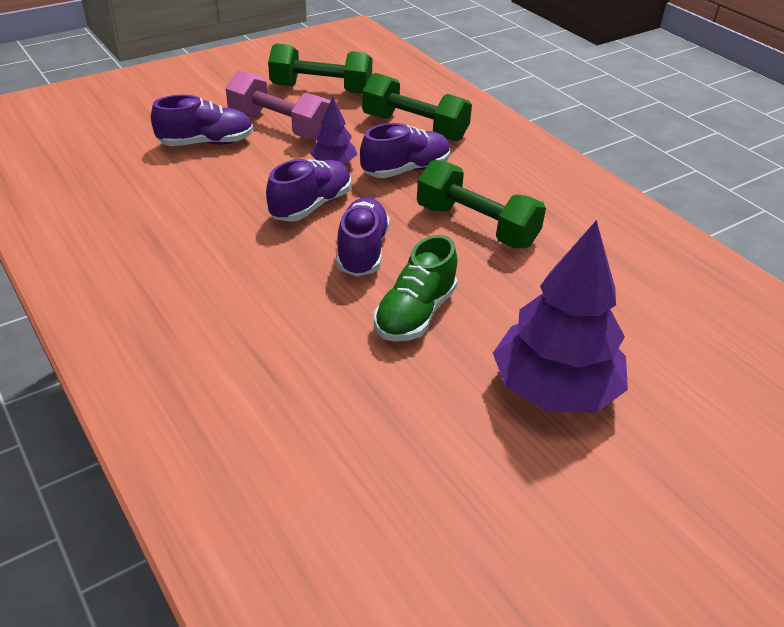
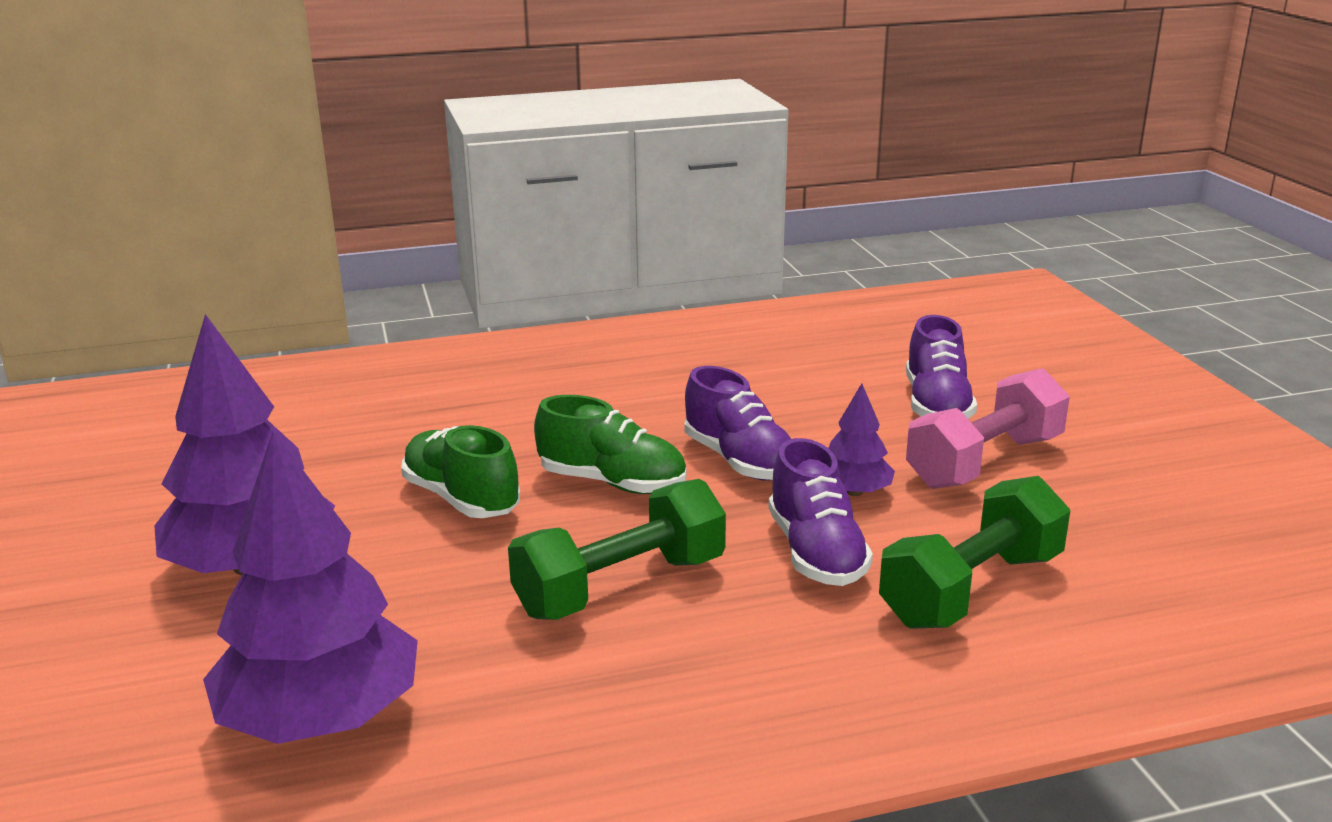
camera: 110 degrees right, 15 degrees down
(321, 89) = (1135, 514): green dumbbell -> none
(362, 251) = (612, 483): purple shoe -> green shoe
(654, 298) = (321, 718): none -> purple tree

